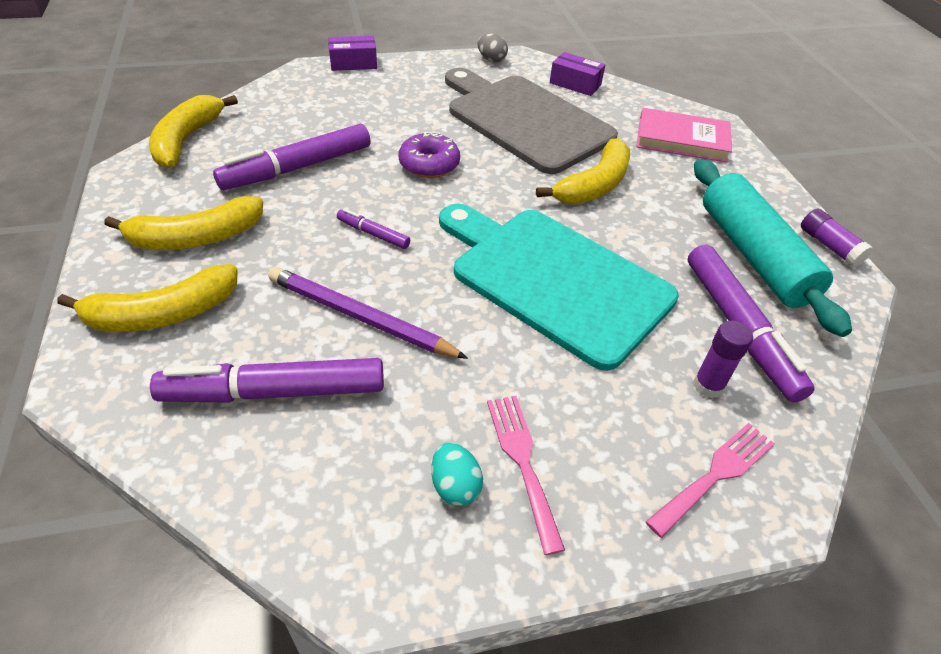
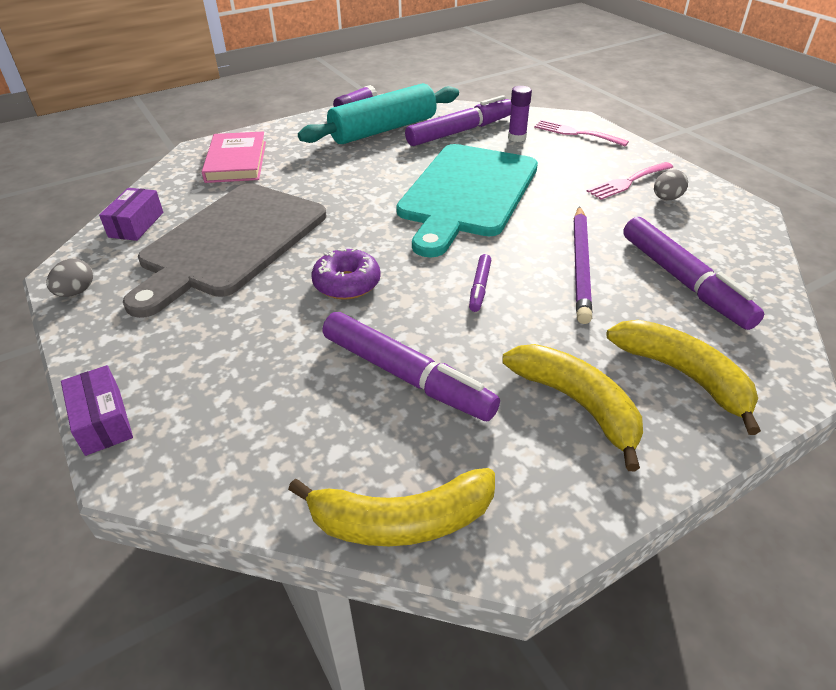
camera: 105 degrees left, 5 degrees down
(455, 486) = (666, 198): turquoise egg -> grey egg
(594, 185) = (332, 192): yellow banana -> none

